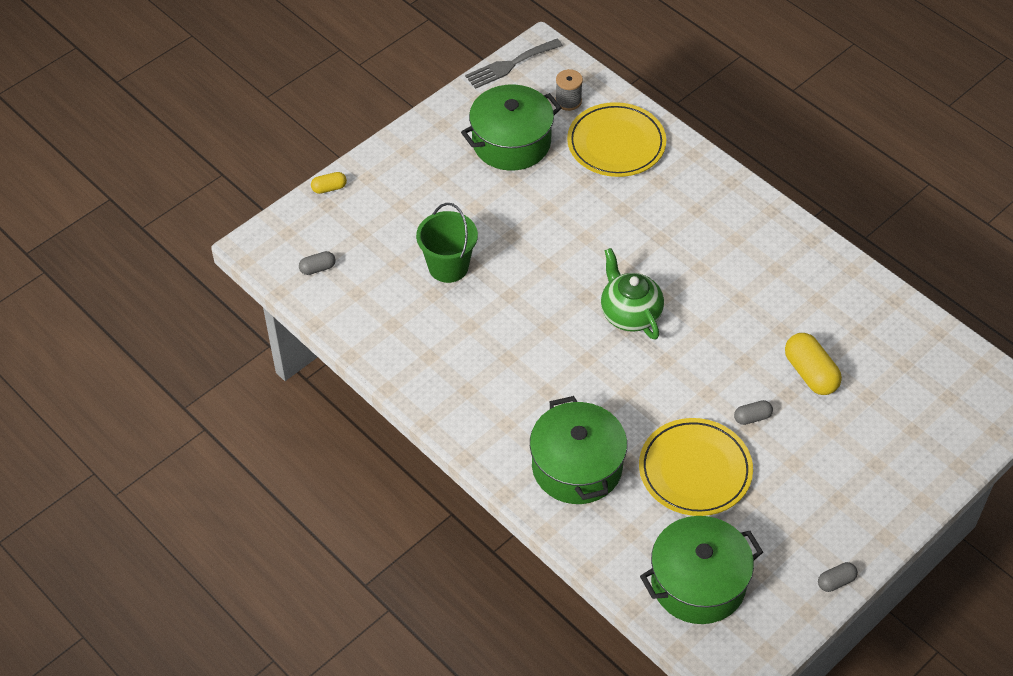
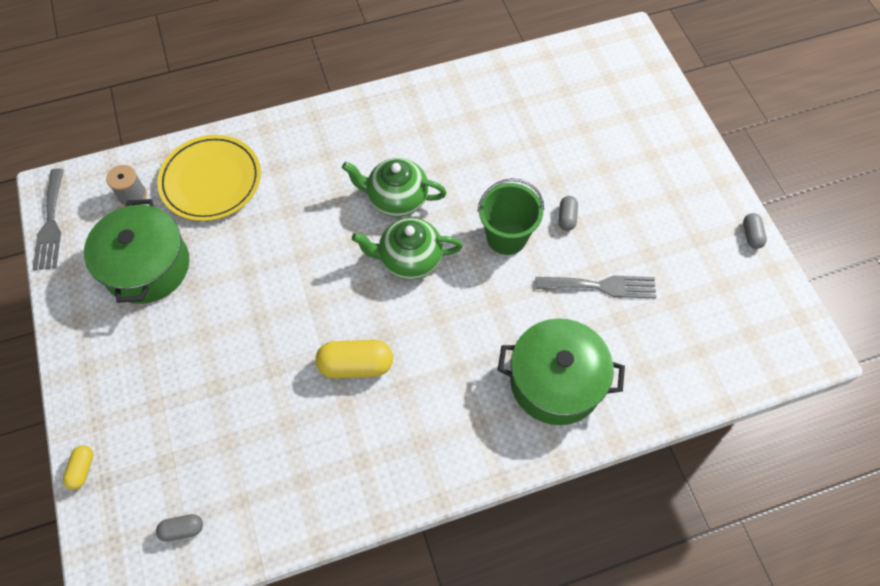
camera: 65 degrees left, 10 degrees up
(317, 268) = (182, 529): grey capsule -> grey capsule turned 75 degrees clockwise
(448, 266) = (262, 393): green bucket -> green bucket (506, 237)
(685, 279) = (396, 199): none -> green teapot
(695, 470) = (601, 286): yellow plate -> grey fork
(698, 583) = (717, 338): green pot -> none
(810, 373) = (542, 156): yellow capsule -> yellow capsule (356, 365)

